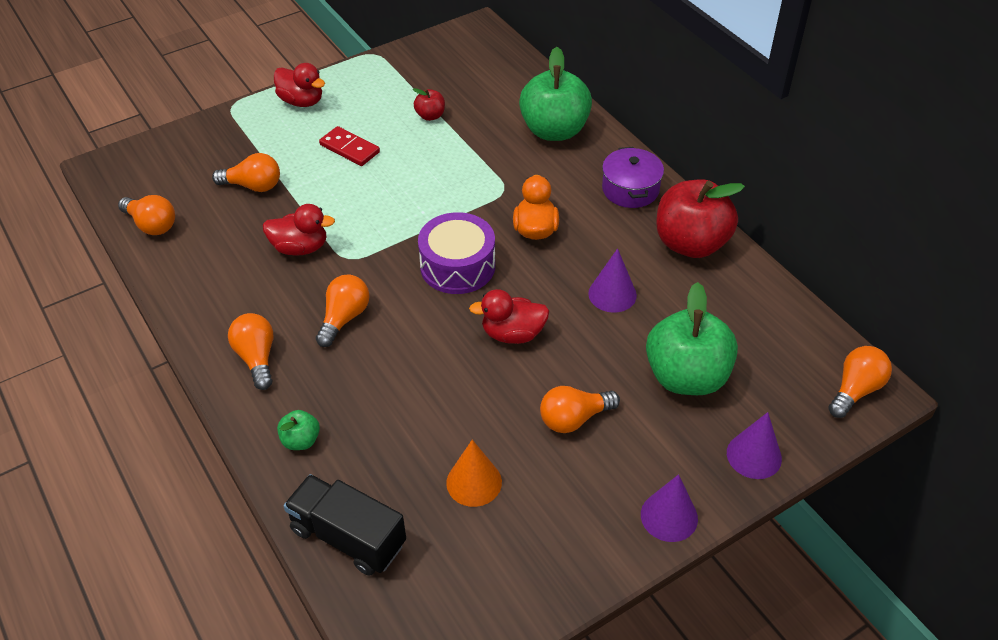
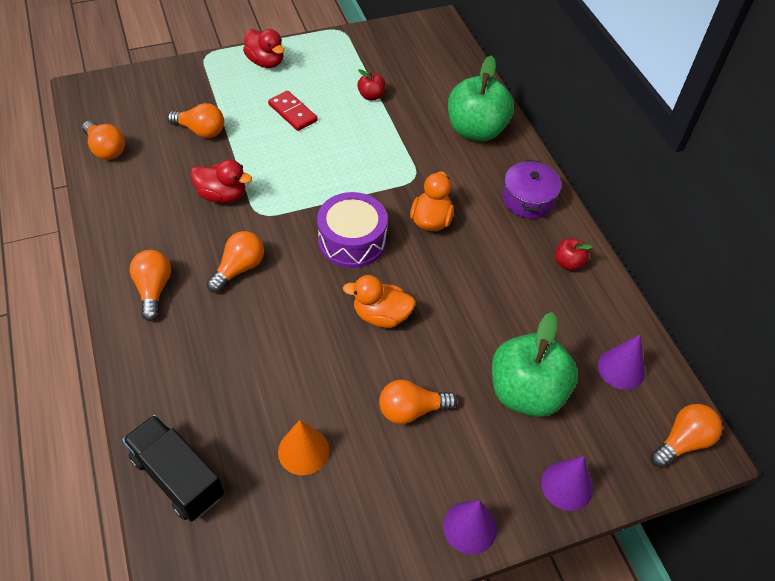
camera: 10 degrees right, 5 degrees up
(301, 440) = (166, 375): green apple -> none
(512, 334) = (381, 315): red duck -> orange duck
(612, 294) = (482, 297): purple cone -> purple cone (621, 368)
(691, 243) = (568, 263): red apple -> red apple, size x0.45

